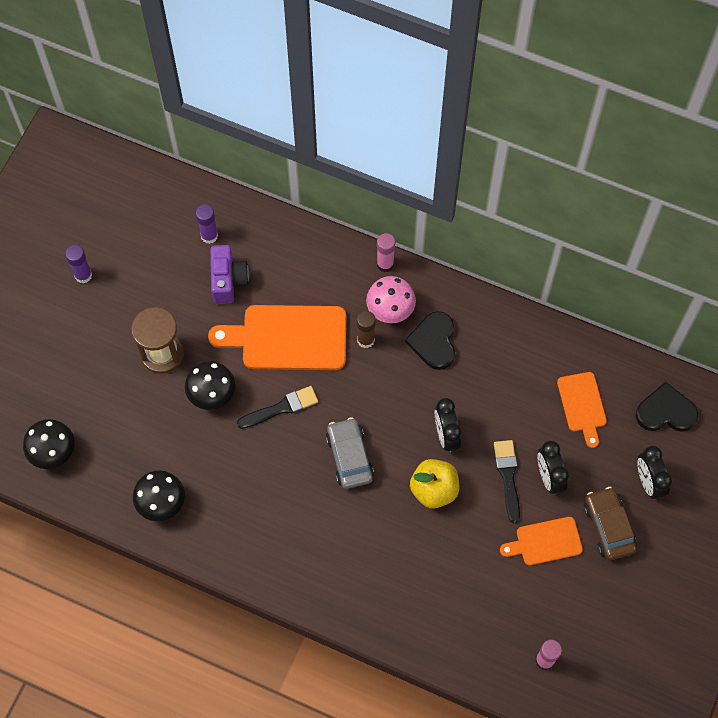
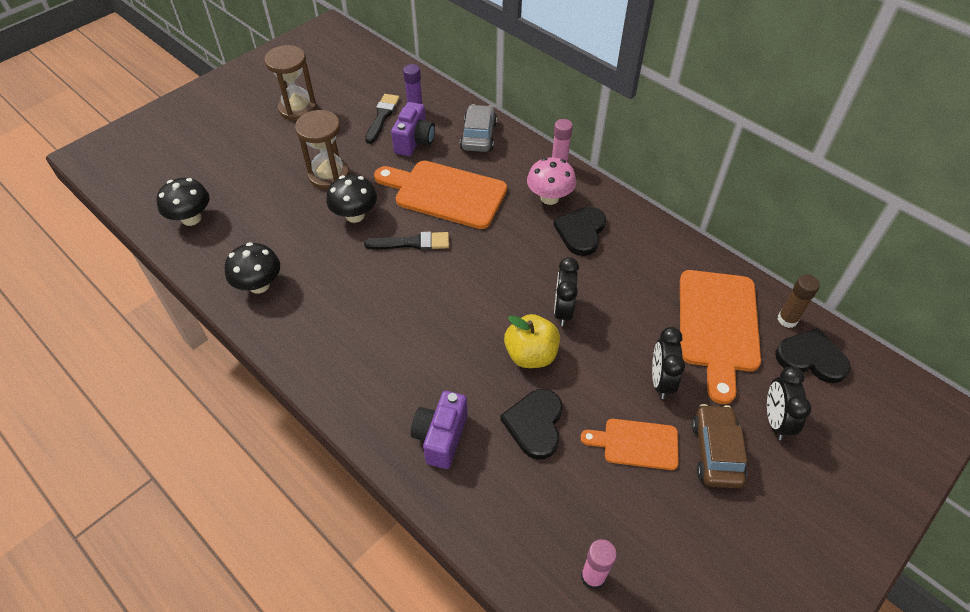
camera: 20 degrees right, 15 degrees down
(83, 275) = (297, 108): purple glue stick -> brown hourglass
(349, 457) = (457, 300): grey car -> grey car (478, 136)
(365, 340) = (516, 213): brown glue stick -> brown glue stick (787, 319)
(389, 591) = (441, 437): none -> purple camera
(460, 553) = (535, 424): none -> black heart
(508, 477) = (615, 367): black brush -> black brush (382, 117)
(582, 405) = (717, 326): orange cutting board -> orange cutting board, size x1.79

